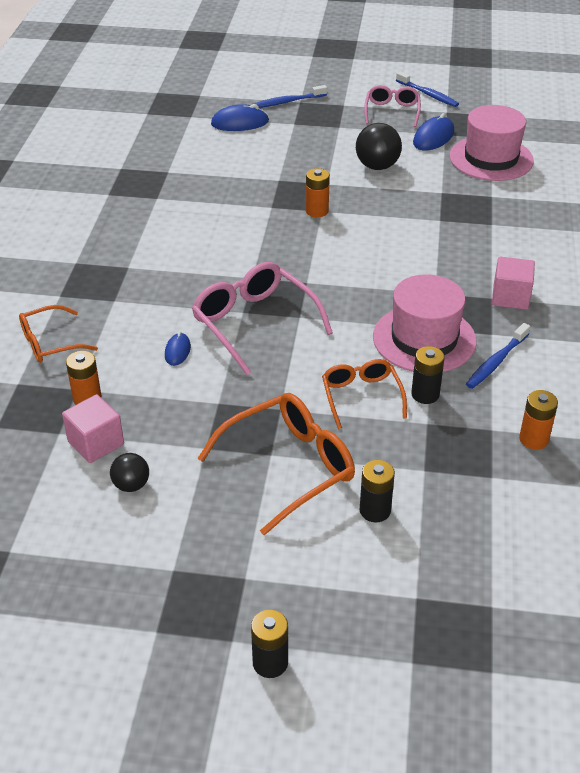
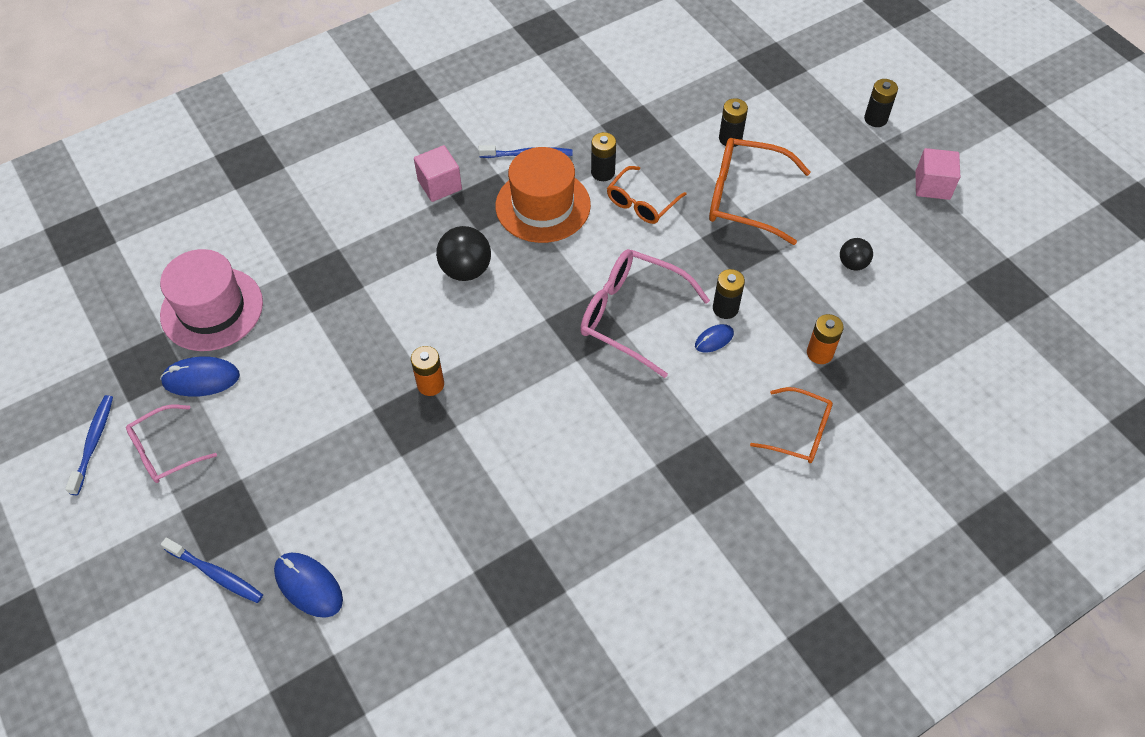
camera: 130 degrees left, 15 degrees up
(96, 443) = (847, 312): pink cube -> pink cube (932, 185)
(195, 375) = (725, 308): none -> black battery
(254, 323) = (631, 316): pink glasses -> pink glasses turned 105 degrees clockwise
(377, 166) = (303, 390): black ball -> black ball (466, 270)
(424, 339) = (543, 205): pink hat -> orange hat
(533, 439) = (588, 102): orange battery -> none

